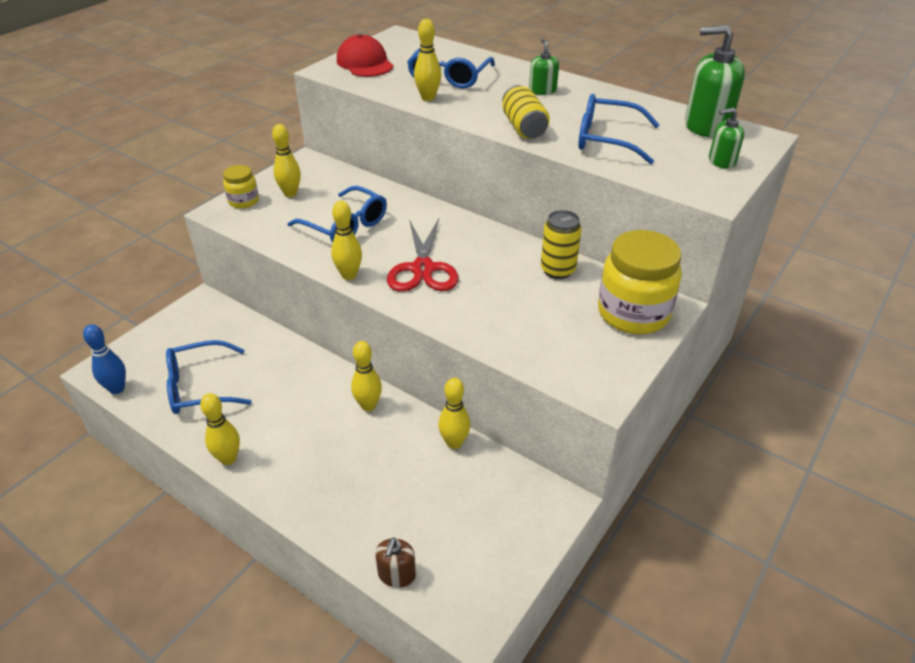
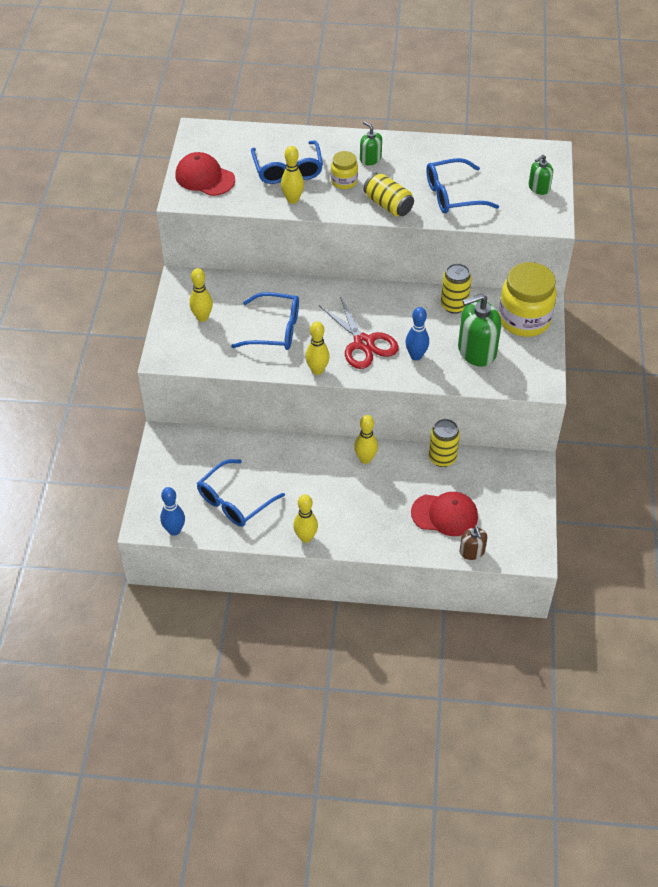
camera: 30 degrees left, 10 degrees up
(243, 201) = (172, 340): yellow jar -> yellow jar (344, 181)
(402, 510) = (445, 514): none -> red cap
(454, 443) = (442, 458): yellow bowling pin -> yellow can
(469, 302) = (416, 356): none -> blue bowling pin
(706, 126) = (508, 155): green soap dispenser -> green soap dispenser (476, 351)

